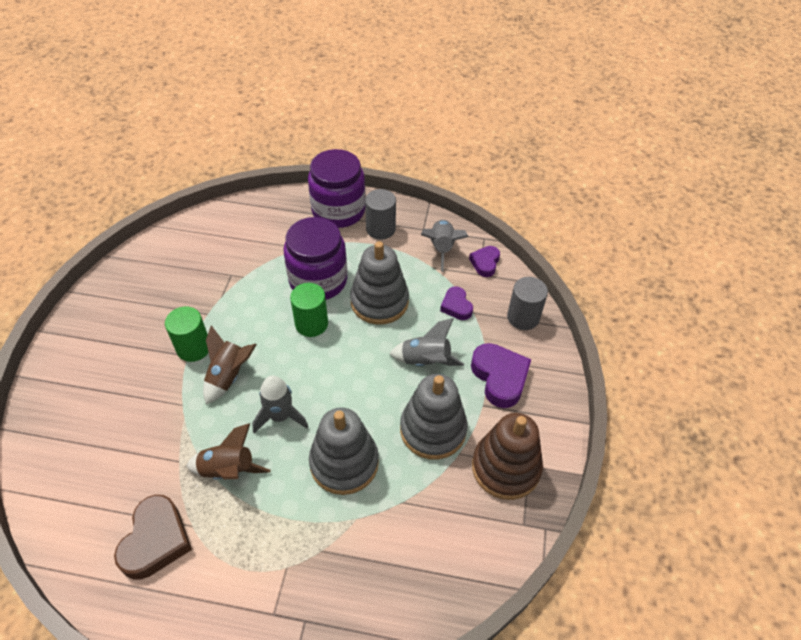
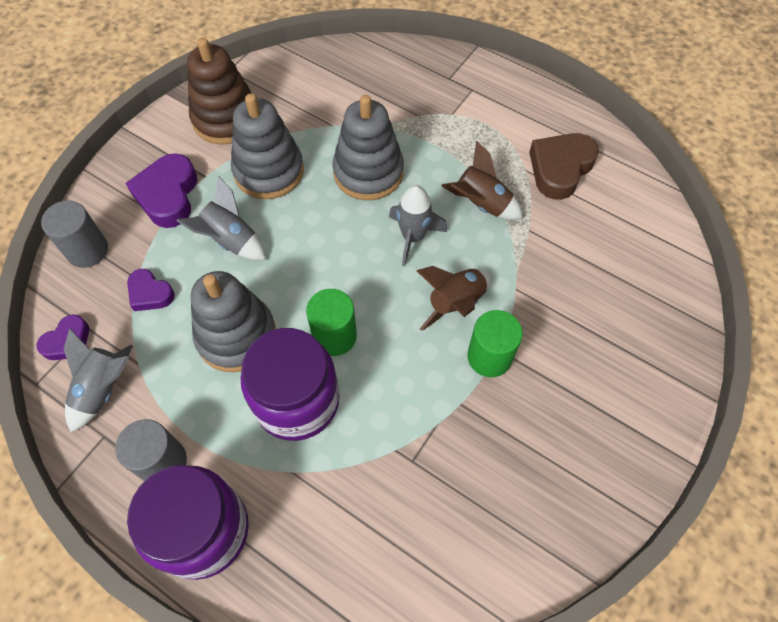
camera: 155 degrees left, 10 degrees up
(456, 306) = (150, 293): purple heart -> purple heart turned 120 degrees clockwise

